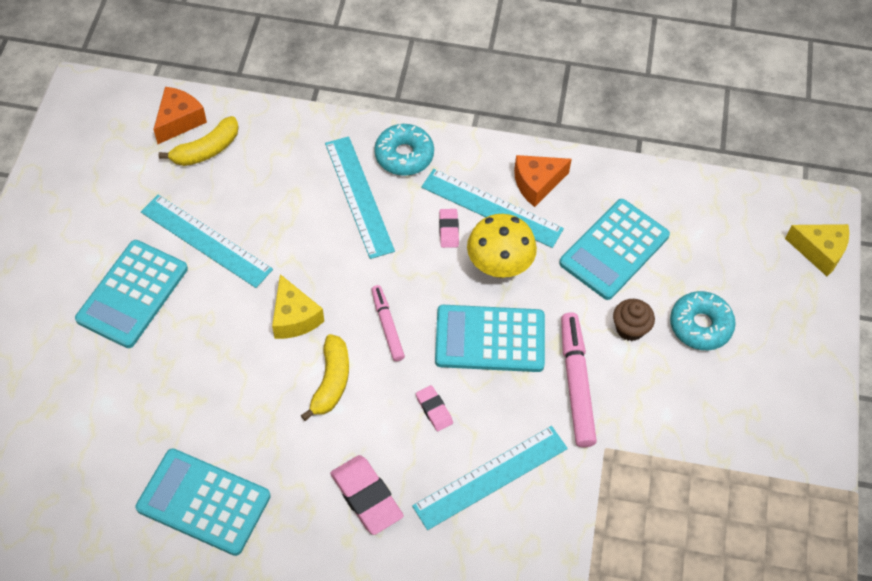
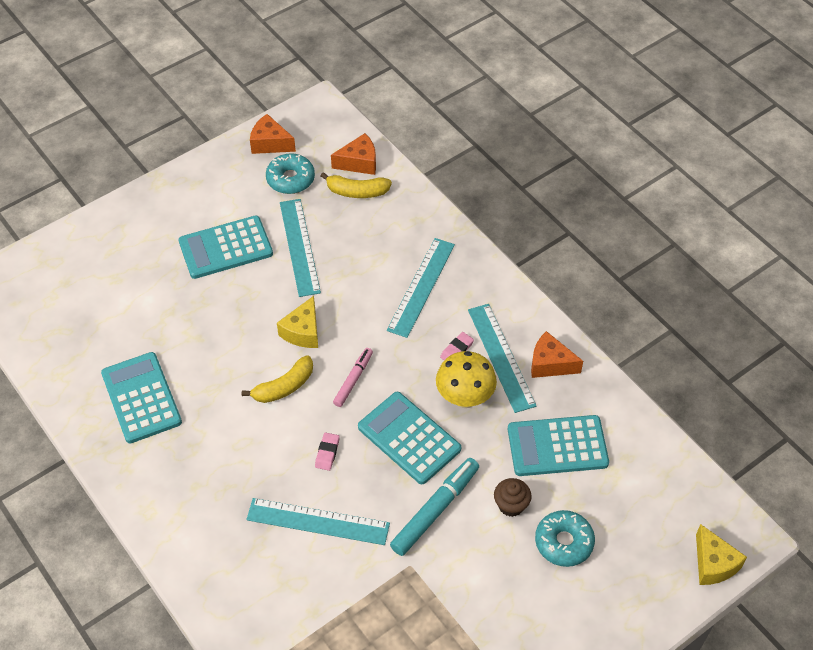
camera: 45 degrees right, 5 degrees down
(68, 161) = (270, 143): none -> orange cheese
(366, 497) = (232, 471): pink eraser -> none
(404, 155) = (478, 282): turquoise donut -> turquoise donut (290, 179)
(576, 383) = (435, 510): pink marker -> turquoise marker

